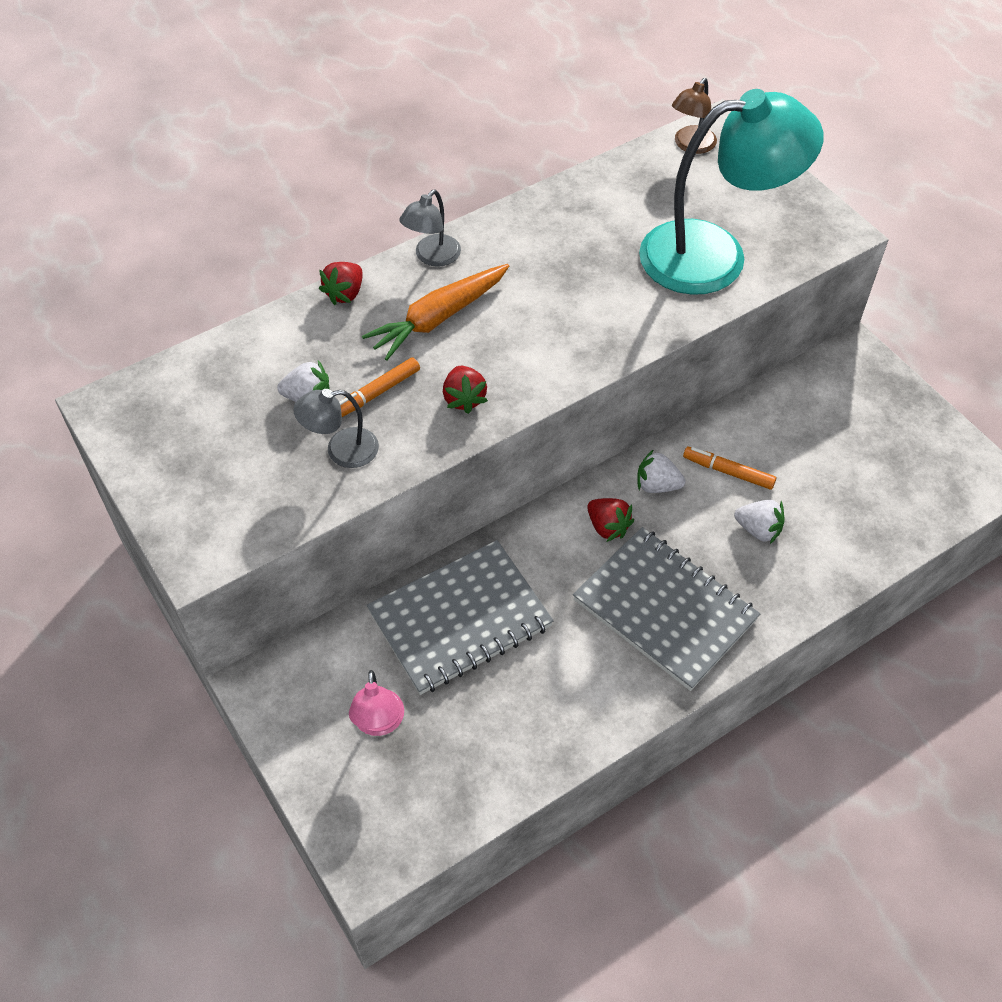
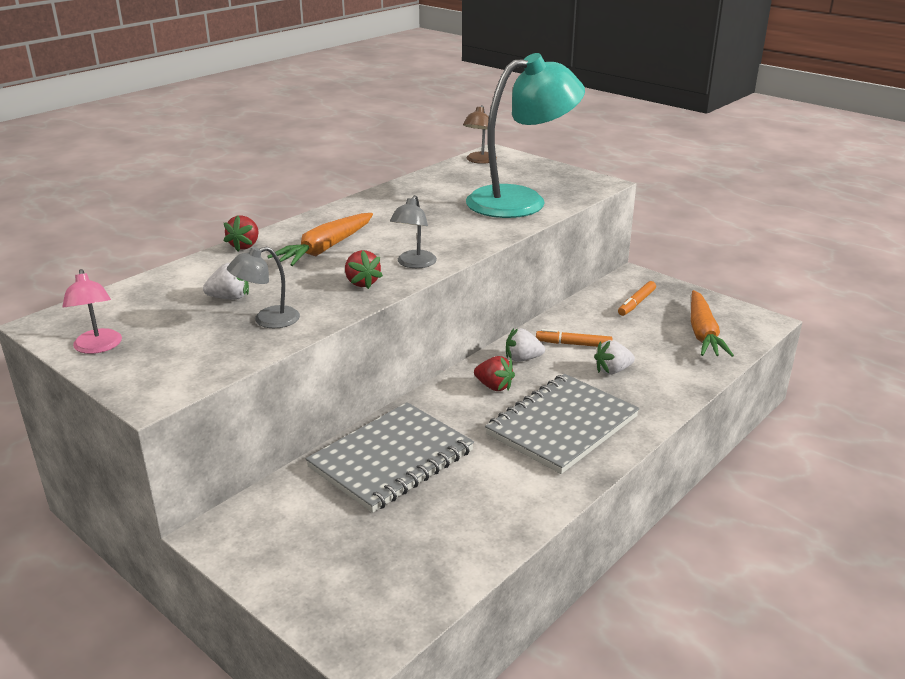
camera: 15 degrees left, 25 degrees down
(376, 393) = (287, 289): orange marker -> orange marker (636, 303)
(379, 723) = (340, 540): pink lamp -> pink lamp (98, 347)
(432, 257) = (309, 223): grey lamp -> grey lamp (414, 264)
(665, 610) = (562, 426): grey notebook -> grey notebook turned 75 degrees counterclockwise
(758, 530) = (612, 370): white strawberry -> white strawberry turned 150 degrees clockwise
(900, 485) = (703, 333): none -> orange carrot

